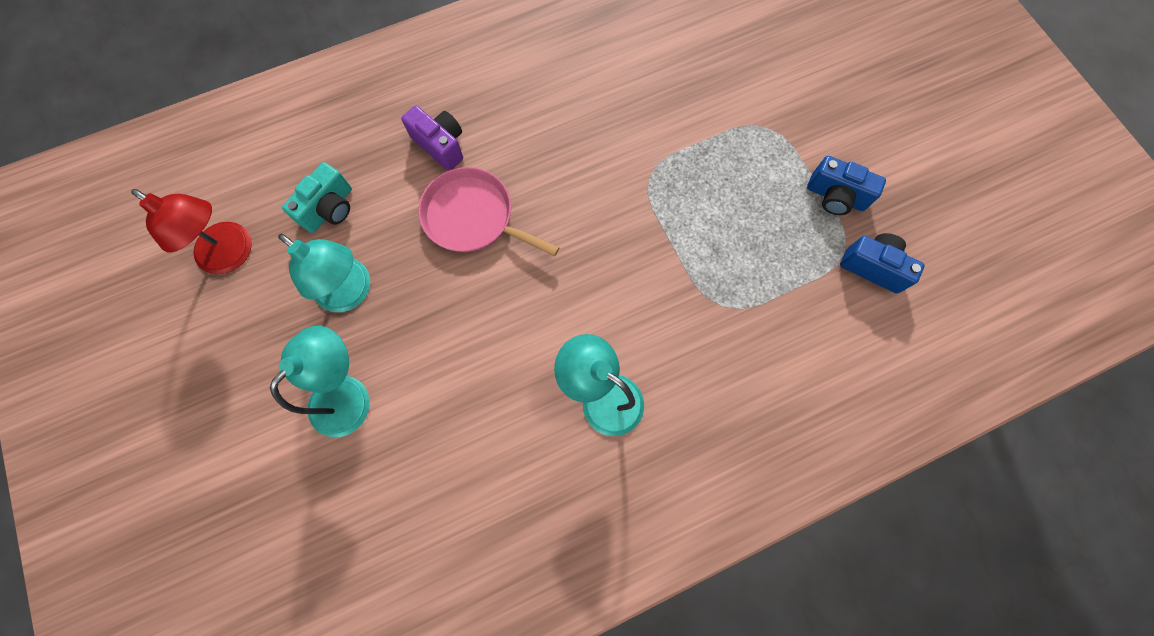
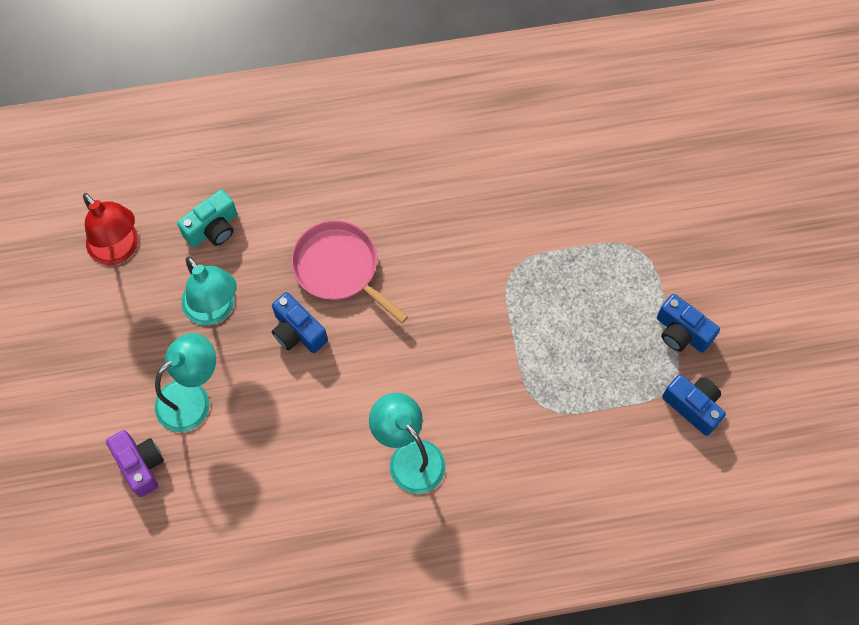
camera: 15 degrees right, 5 degrees down
(440, 145) = (327, 193): purple camera -> purple camera (140, 465)
(446, 293) = (298, 332): none -> blue camera

